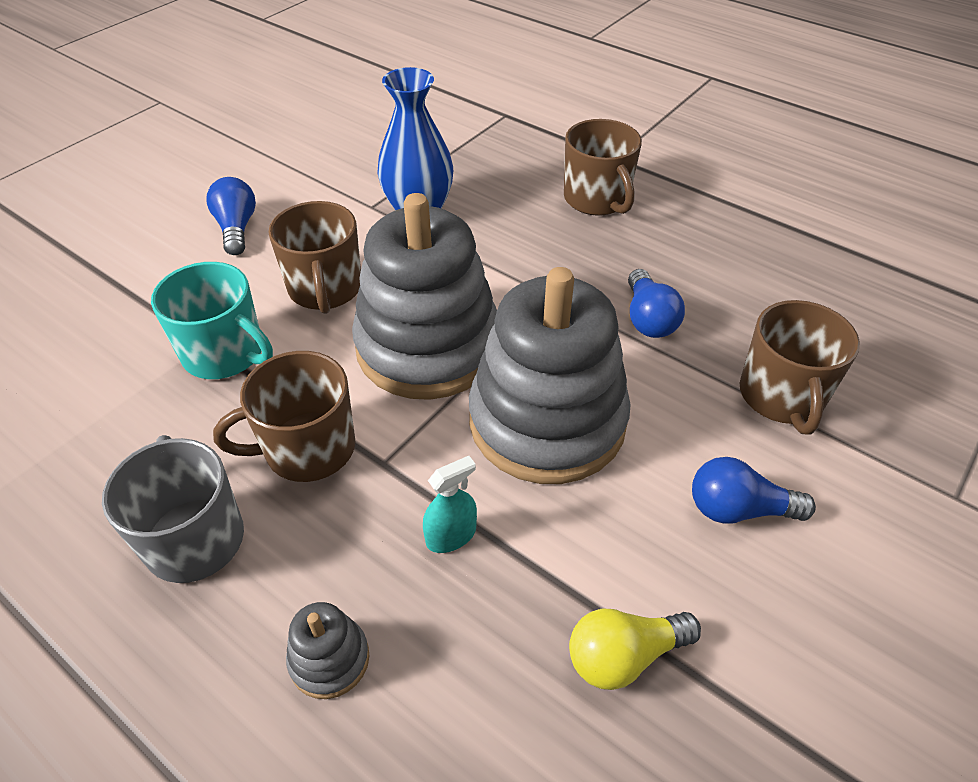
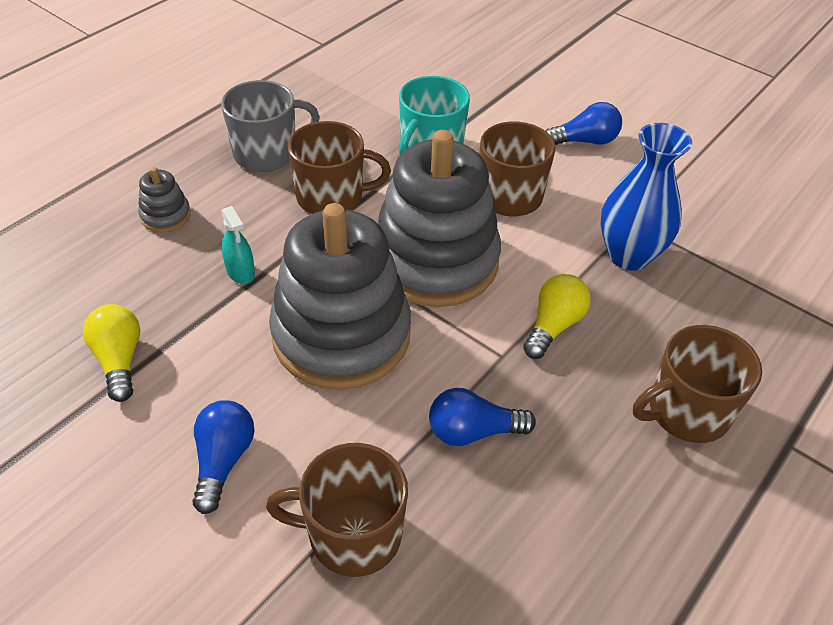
camera: 90 degrees right, 0 degrees up
(307, 448) = (331, 197): brown mug -> brown mug turned 105 degrees clockwise
(514, 264) = (553, 326): none -> yellow light bulb

